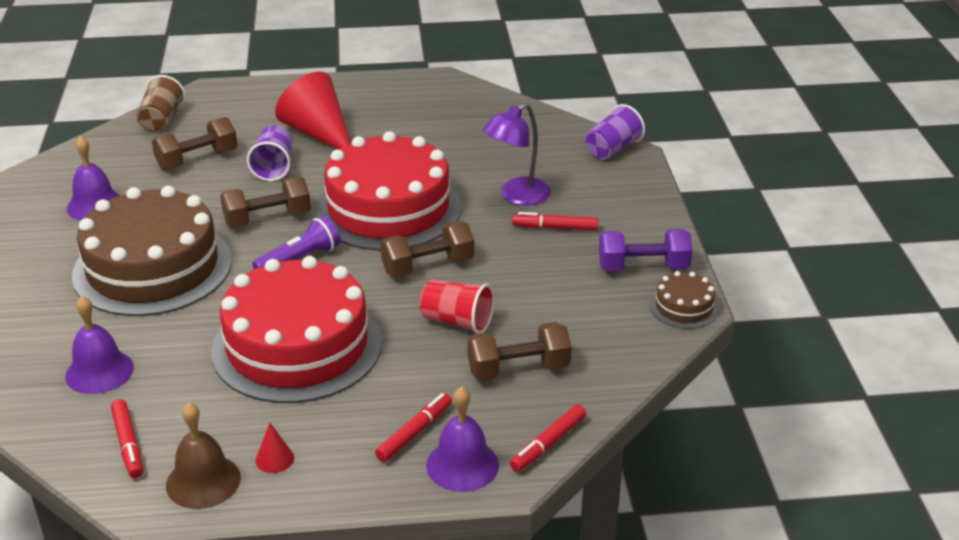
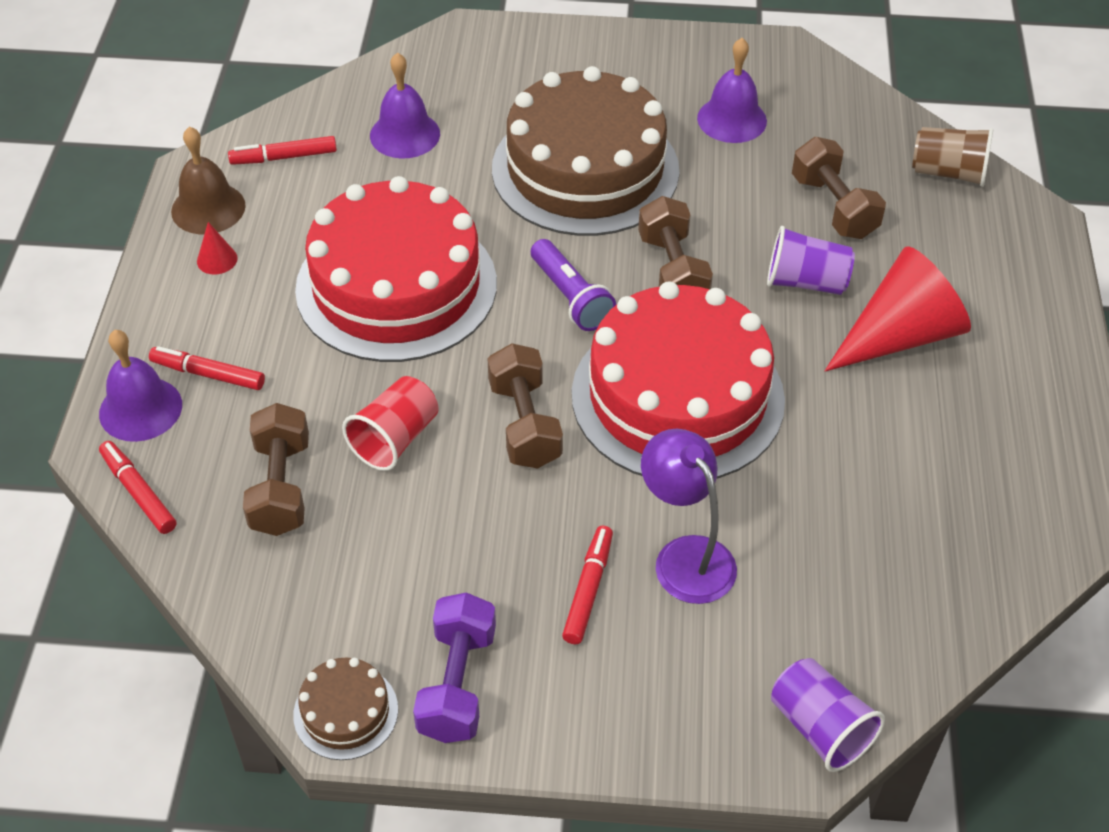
camera: 100 degrees right, 15 degrees up
(415, 433) = (208, 374): red marker -> red marker turned 150 degrees clockwise

